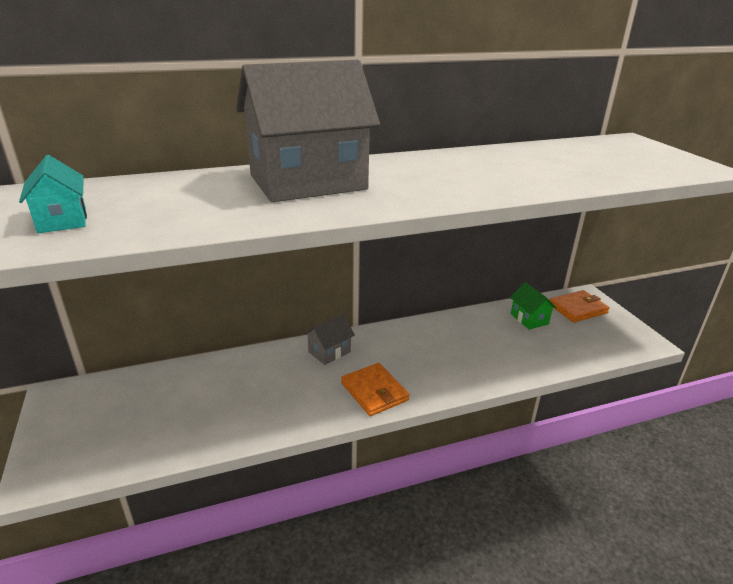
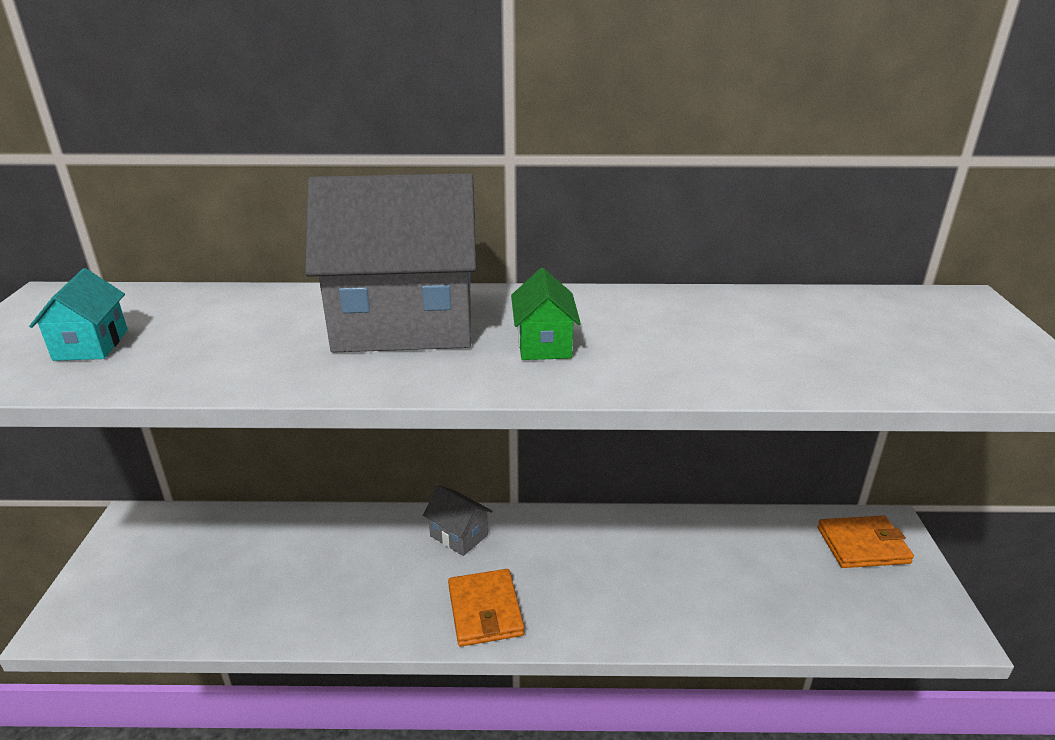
camera: 20 degrees right, 0 degrees up
(329, 352) = (459, 535): grey house -> grey house turned 60 degrees clockwise
(529, 319) = (772, 546): green house -> green house (544, 344)

